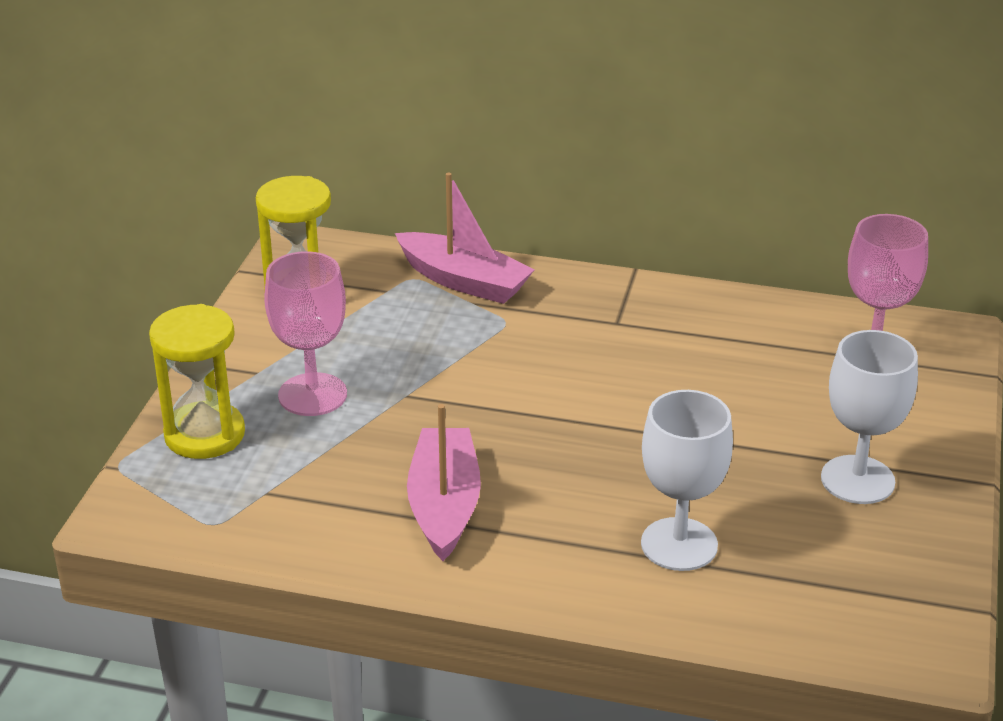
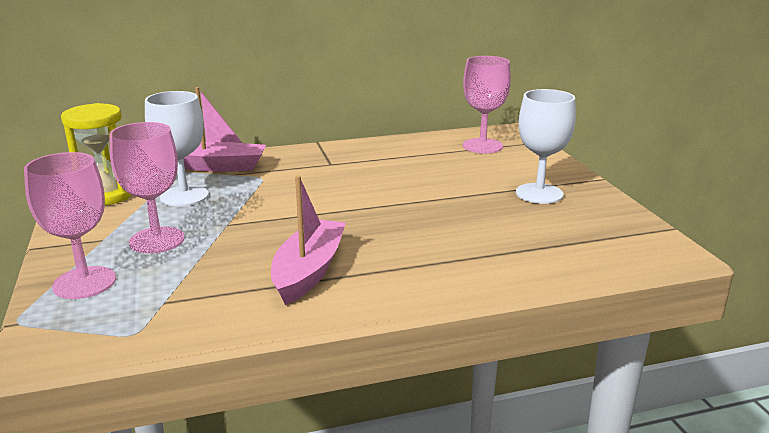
camera: 30 degrees left, 10 degrees down
(204, 434) = (84, 283): yellow hourglass -> pink goblet
(444, 505) = (309, 271): pink boat -> pink boat turned 45 degrees clockwise
(679, 544) = (480, 247): white goblet -> white goblet (184, 196)

